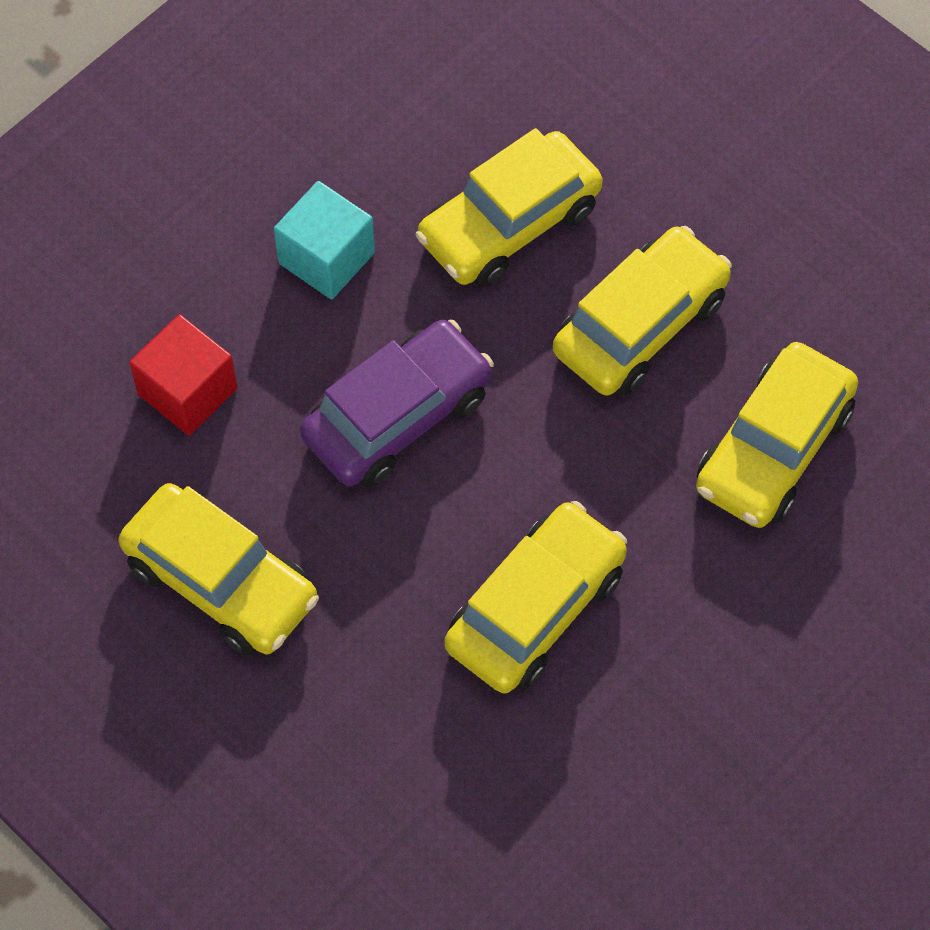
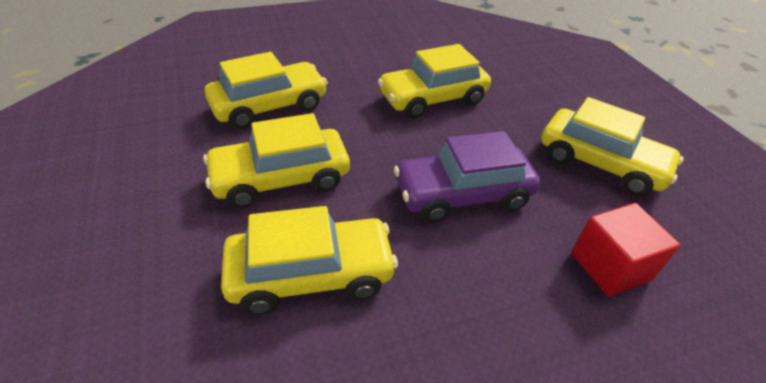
camera: 155 degrees left, 20 degrees down
(221, 581) = (600, 163): yellow car -> yellow car turned 150 degrees clockwise
(326, 258) = (469, 315): turquoise cube -> none

